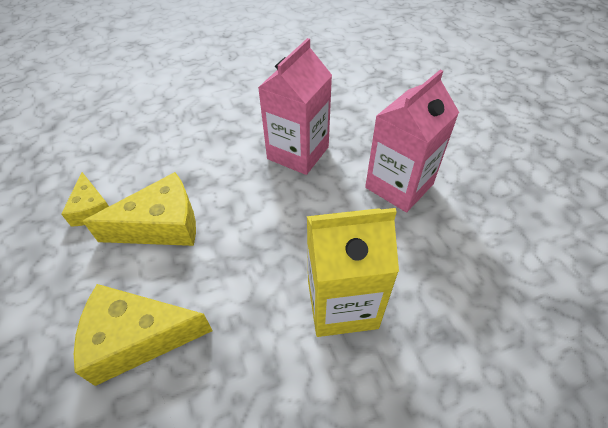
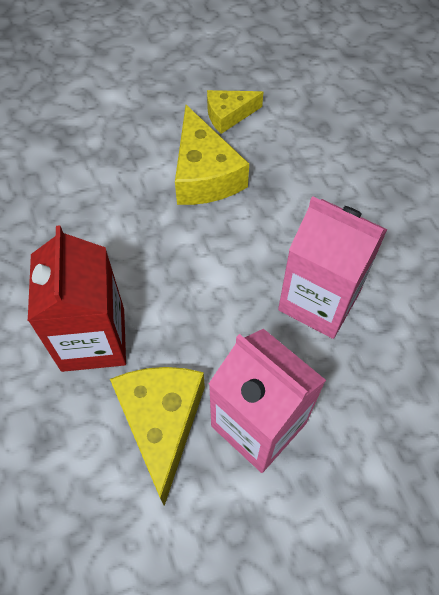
camera: 90 degrees right, 10 degrees up
(137, 338) = (84, 177): yellow cheese -> yellow cheese (161, 423)
(342, 304) = (93, 339): yellow carton -> red carton

